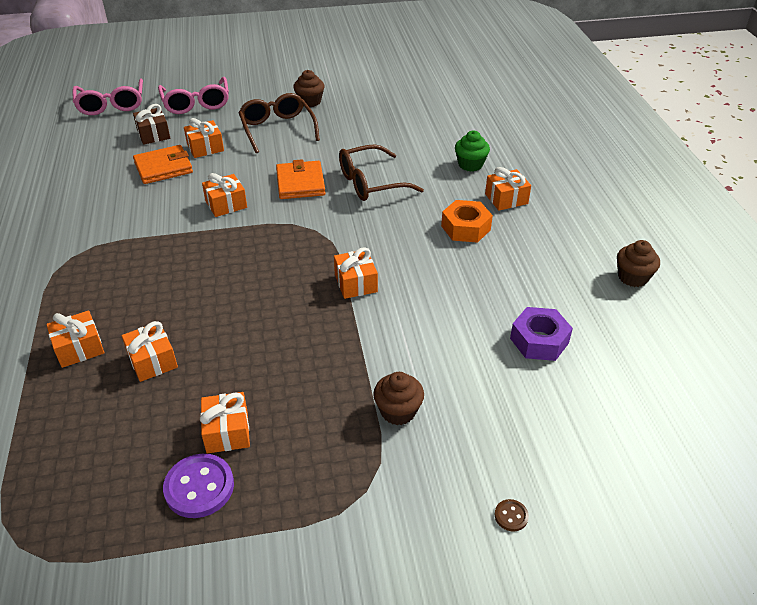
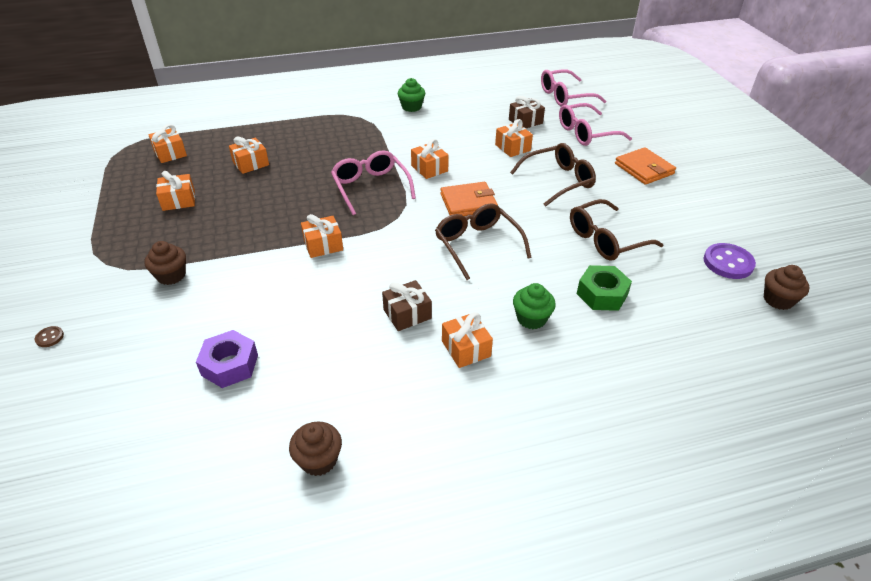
camera: 85 degrees right, 0 degrees up
(70, 212) = (411, 107): none -> green cupcake
(79, 348) = (268, 136): orange gift -> orange gift (170, 153)
(163, 167) = (477, 133): orange wallet -> orange wallet (644, 169)
(199, 487) = (138, 196): purple button -> purple button (728, 263)
(252, 248) = (371, 188): none -> pink glasses
(310, 102) = (621, 195): brown cupcake -> brown cupcake (778, 300)
(373, 118) = (606, 239): none -> brown glasses
(442, 130) = (602, 294): none -> green nut
(465, 228) = (407, 314): orange nut -> brown gift

